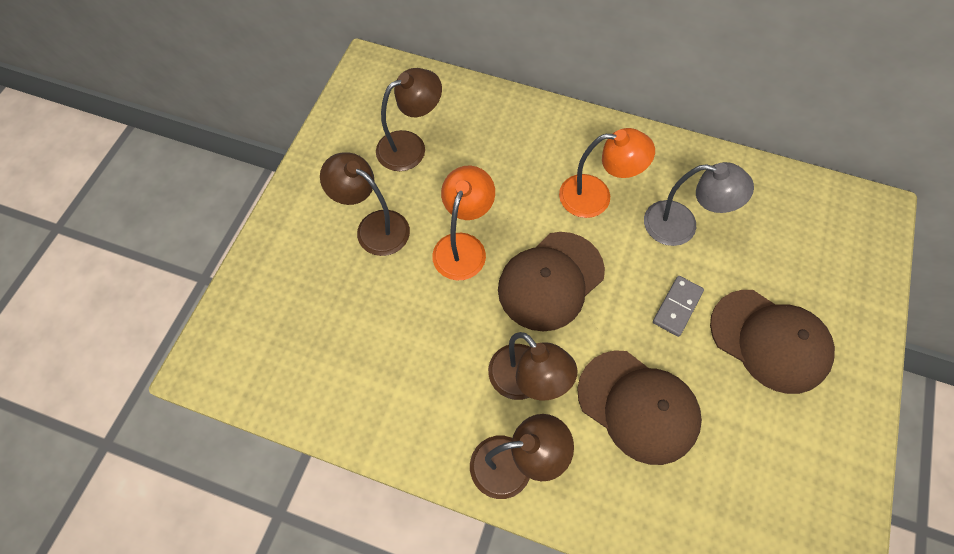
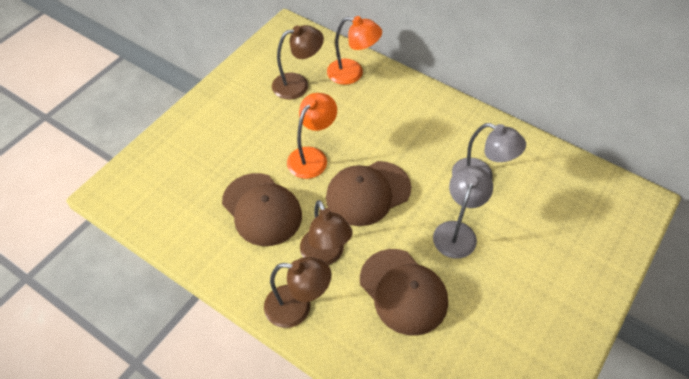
camera: 15 degrees right, 10 degrees down
(374, 227) = (253, 131): brown lamp -> none
(596, 196) = (422, 144): orange lamp -> orange lamp (352, 73)
(677, 307) = (457, 231): grey domino -> grey lamp
(769, 341) = (521, 271): brown cap -> brown cap (262, 209)

